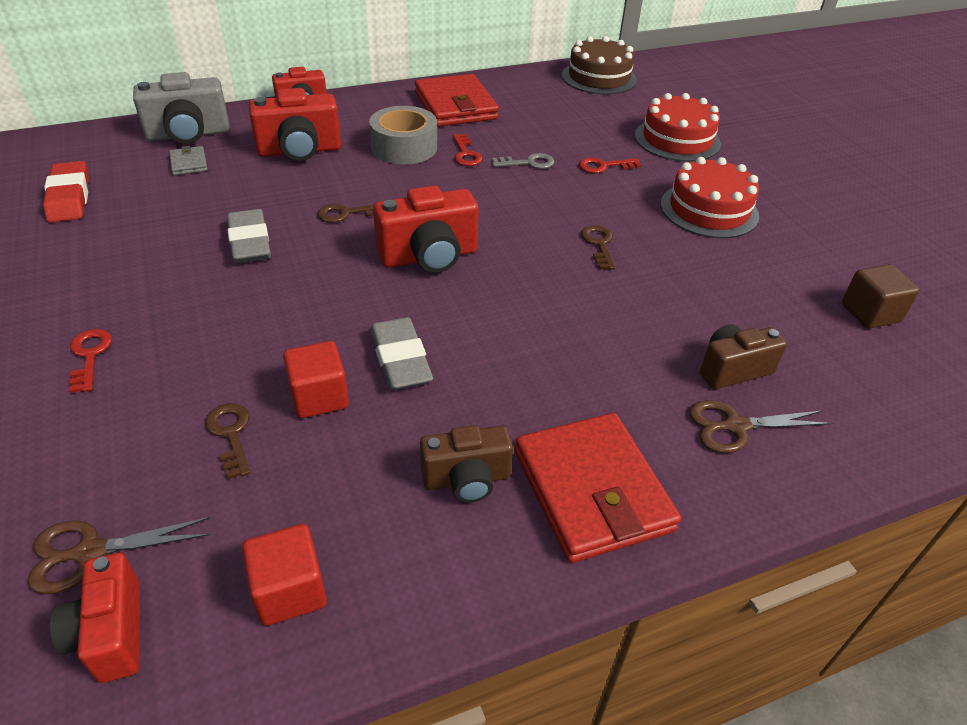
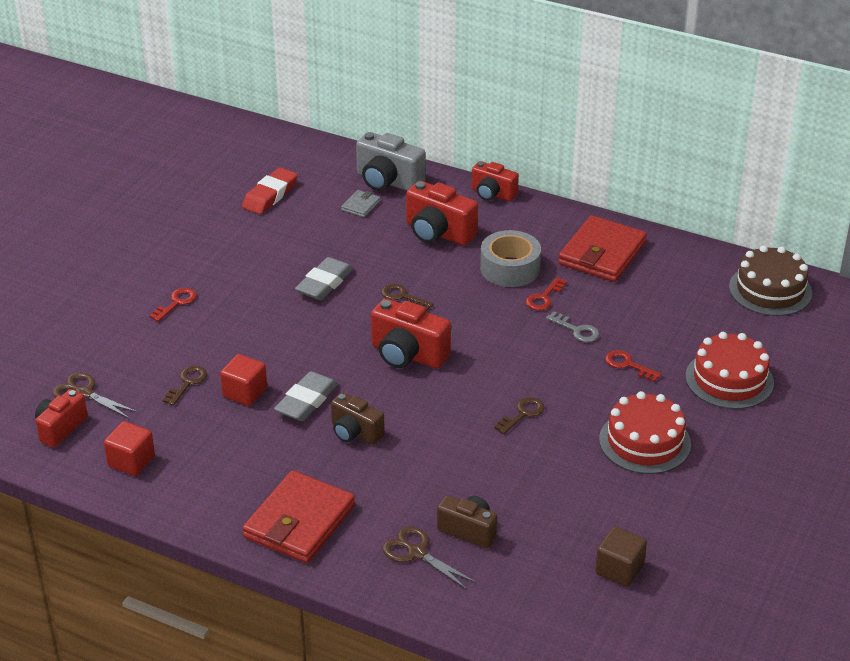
camera: 50 degrees right, 5 degrees down
(466, 479) = (254, 475): brown camera -> brown camera (355, 432)

